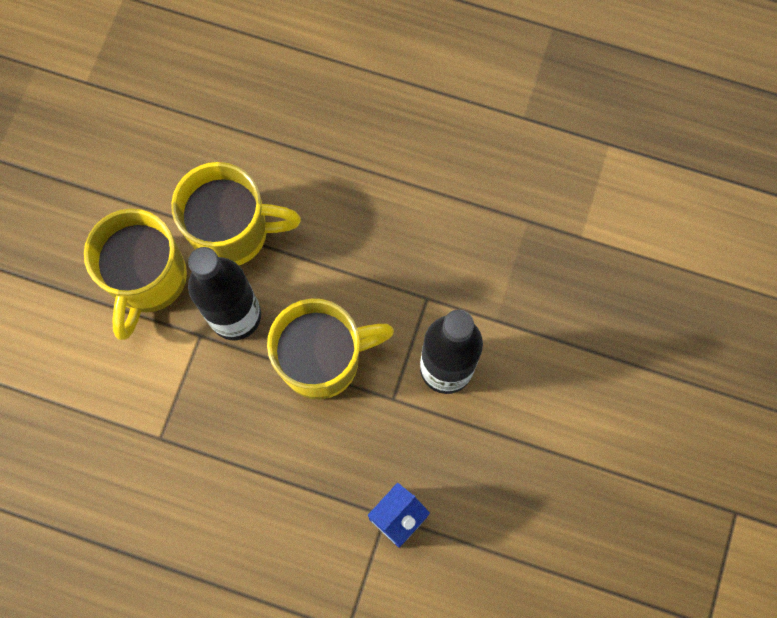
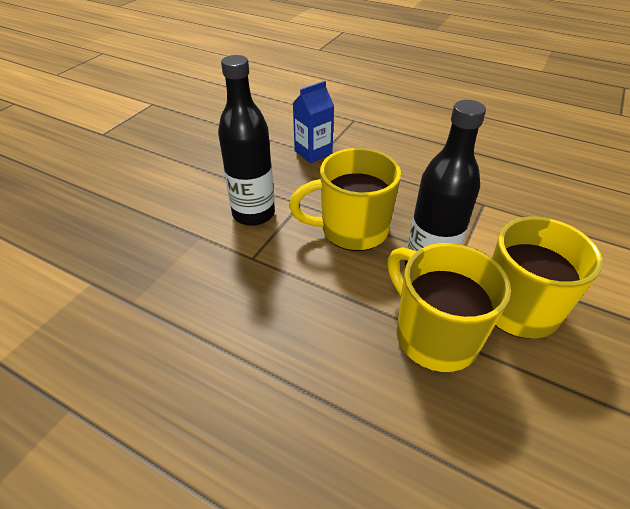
camera: 170 degrees left, 30 degrees down
(233, 232) = (434, 335): yellow mug -> yellow mug turned 45 degrees clockwise

